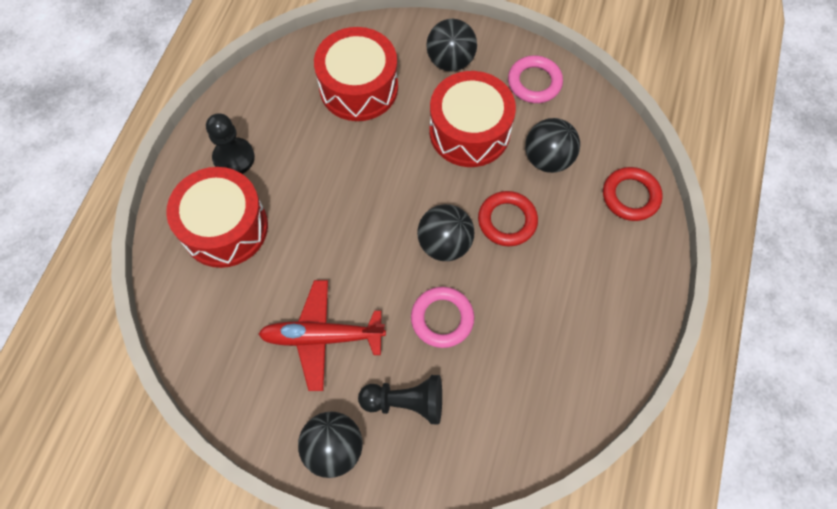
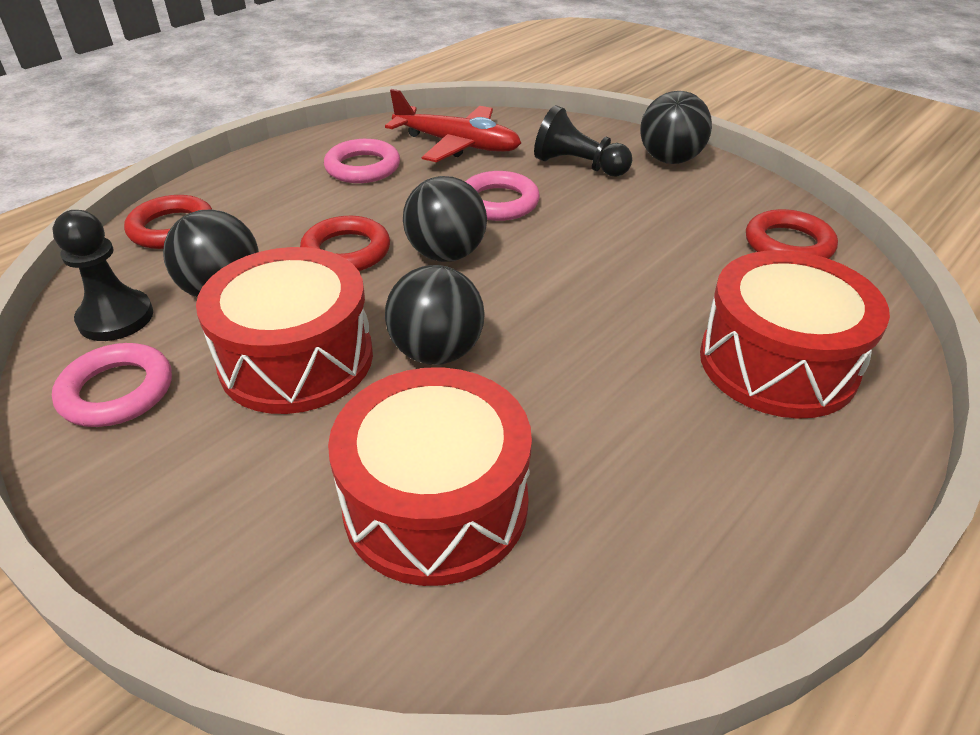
camera: 155 degrees left, 25 degrees down
(224, 352) = (788, 244): none -> red ring
(234, 158) = (748, 461): black pawn -> black pawn (116, 318)
(322, 337) = (653, 225): red plane -> red plane (456, 144)
(450, 61) = (215, 485): black ball -> black ball (437, 352)
(569, 322) = (363, 167): none -> pink ring

